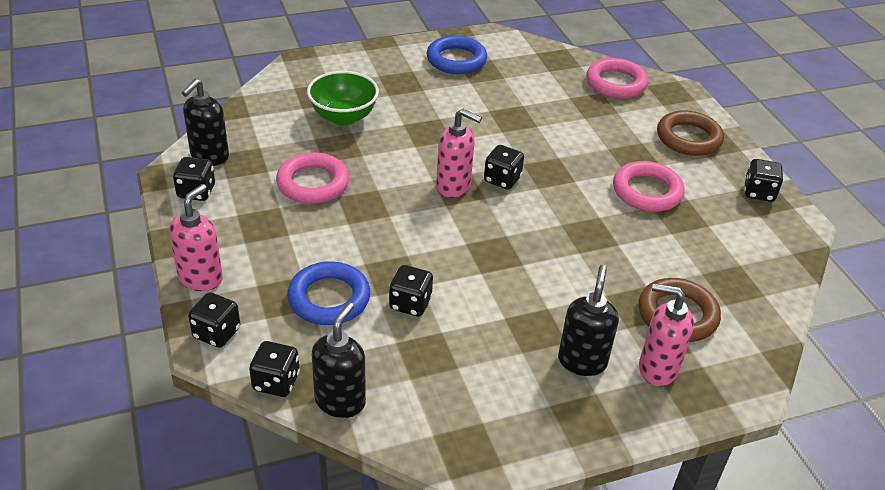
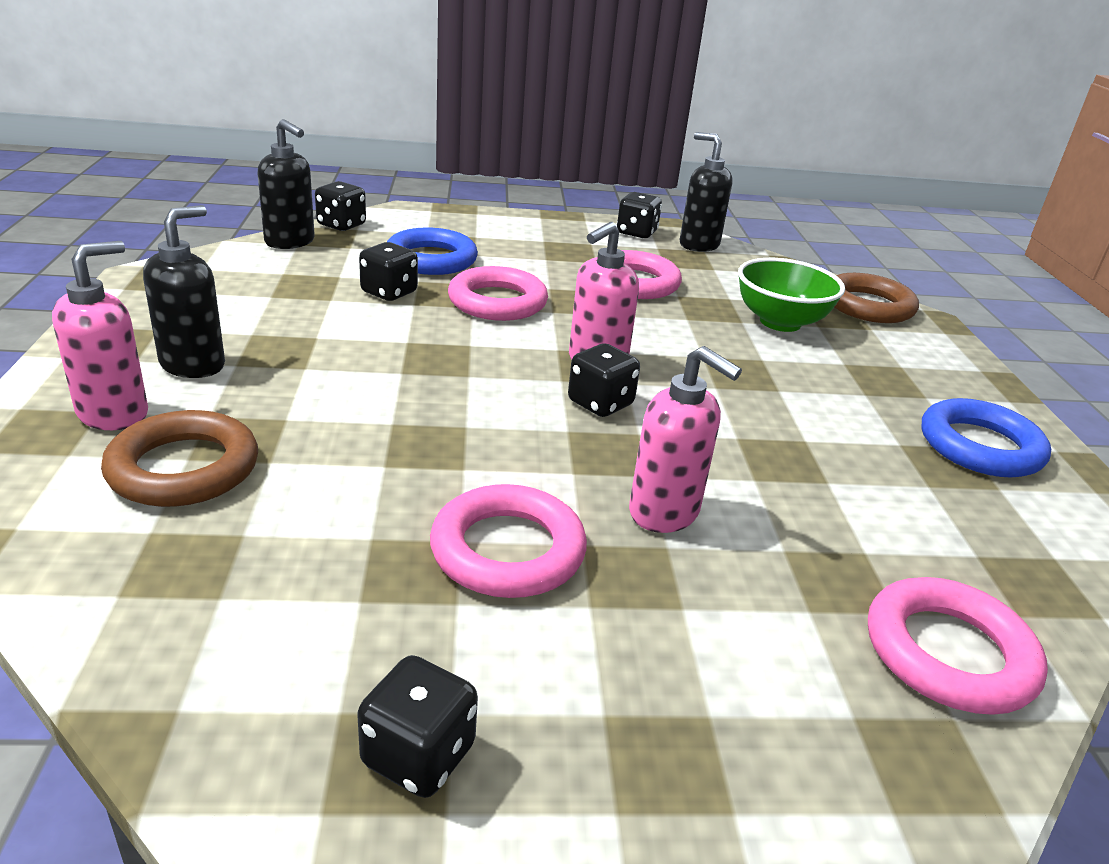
camera: 105 degrees right, 10 degrees down
(201, 278) = (501, 219): pink soap dispenser -> pink soap dispenser (664, 512)
(216, 333) = (423, 215): black dice -> none
(391, 244) = (497, 302): none -> pink ring
(582, 361) = (193, 365): black soap dispenser -> black soap dispenser turned 90 degrees counterclockwise
(688, 138) = (690, 705): brown ring -> brown ring (868, 306)

